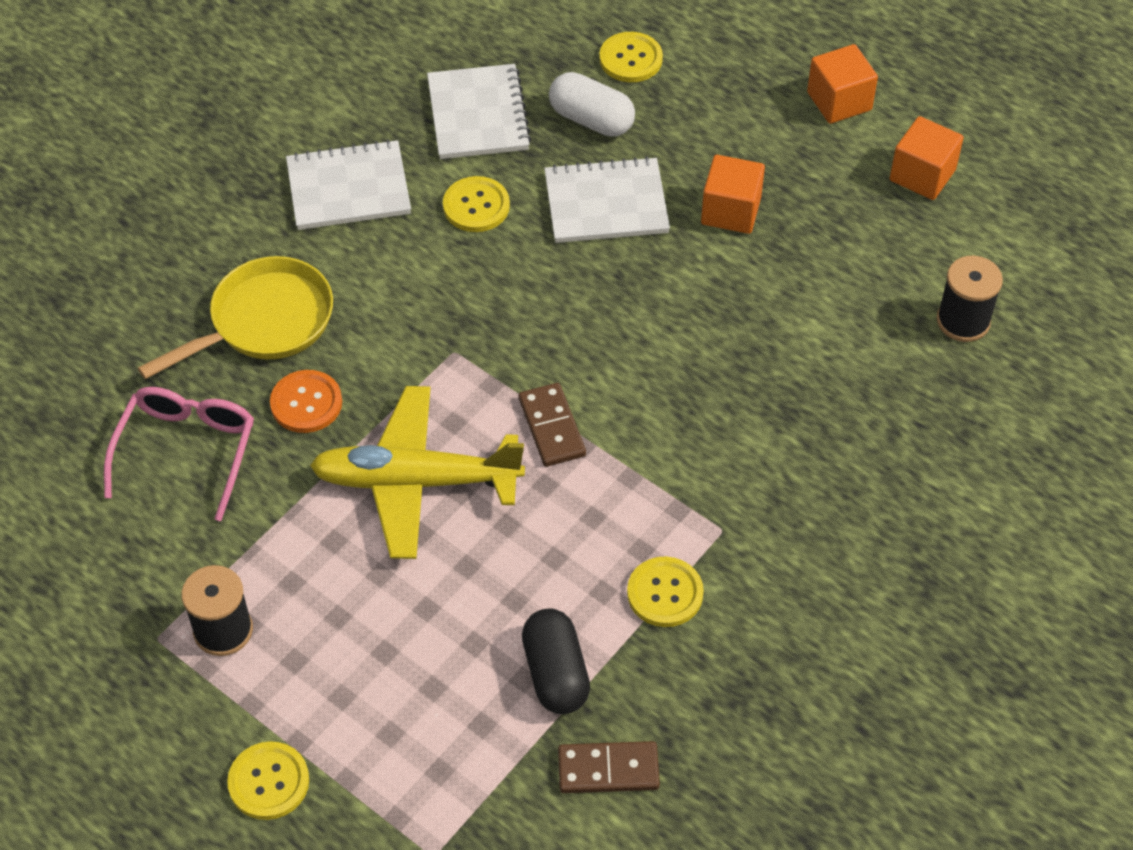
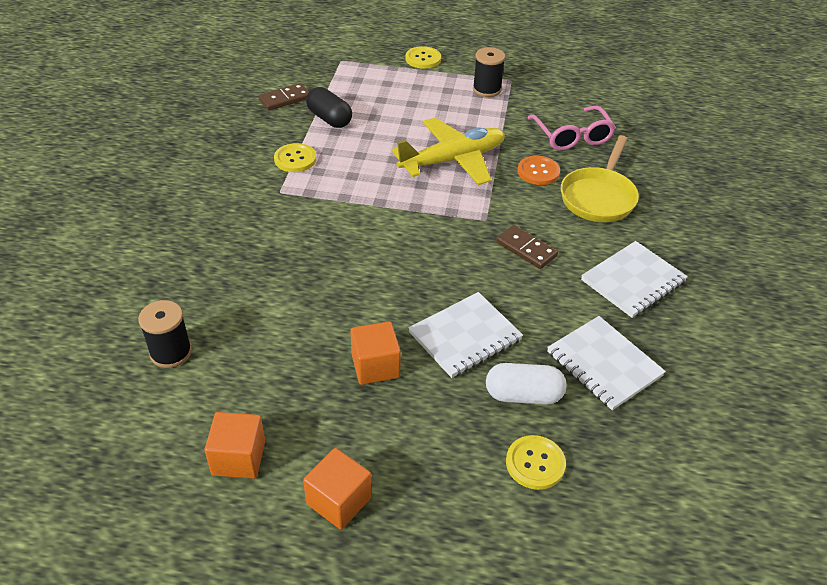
camera: 150 degrees right, 10 degrees down
(476, 206) = (546, 301): yellow button -> none
(551, 427) = (402, 204): brown domino -> brown domino (526, 249)

